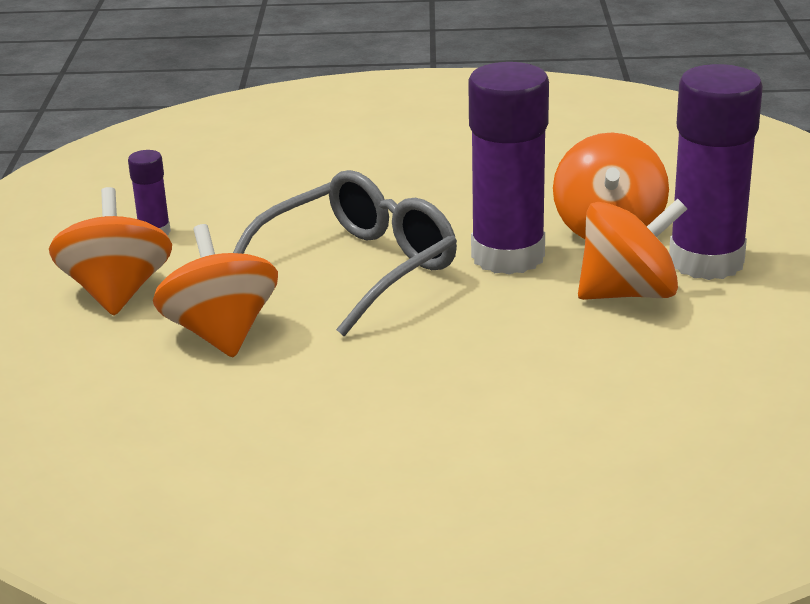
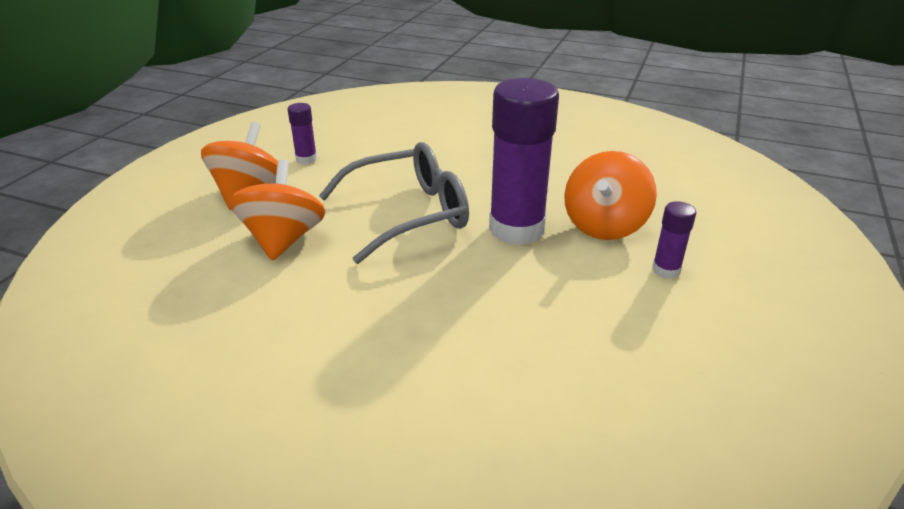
camera: 20 degrees right, 5 degrees up
(628, 293) = (587, 282): orange spinning top -> none
(706, 261) = (666, 270): purple glue stick -> purple glue stick, size x0.45

